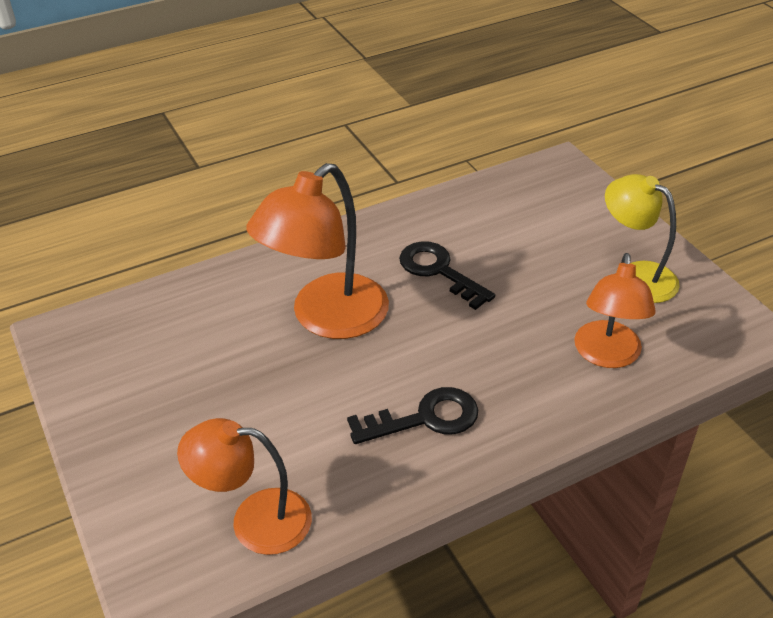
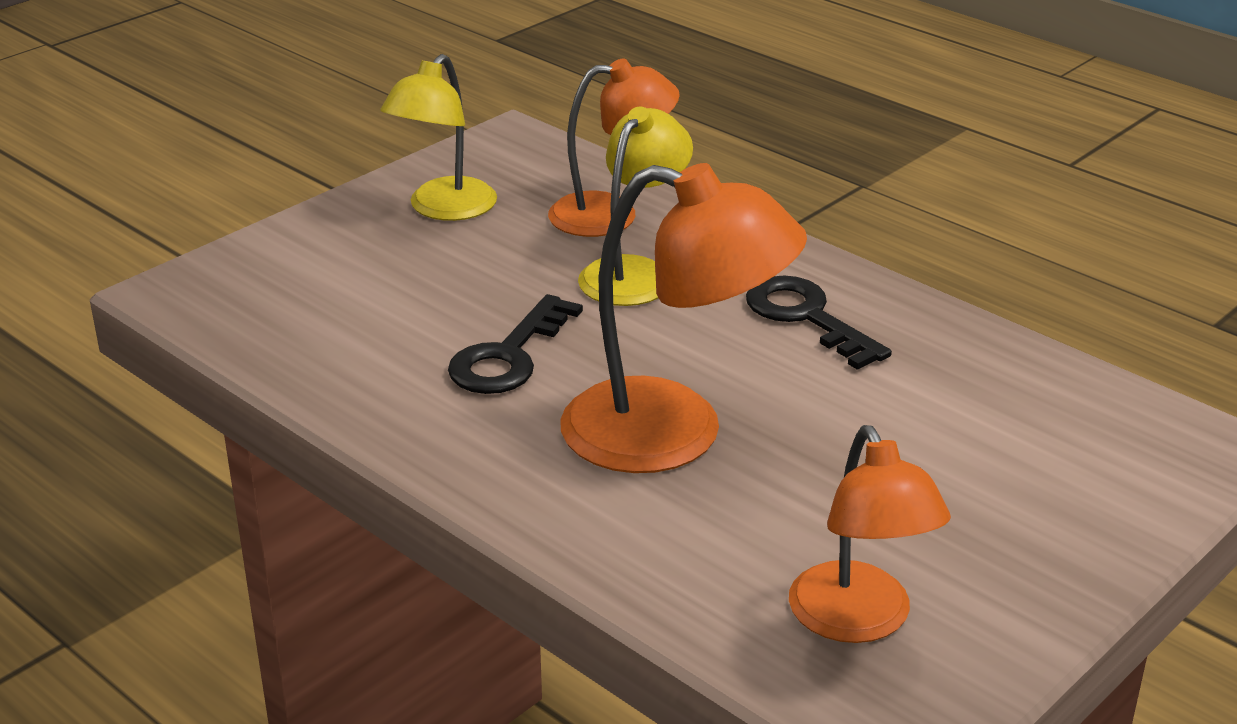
camera: 110 degrees left, 10 degrees down
(254, 520) = (1060, 403): orange lamp -> orange lamp (859, 621)
(518, 347) = (634, 272): none -> yellow lamp

